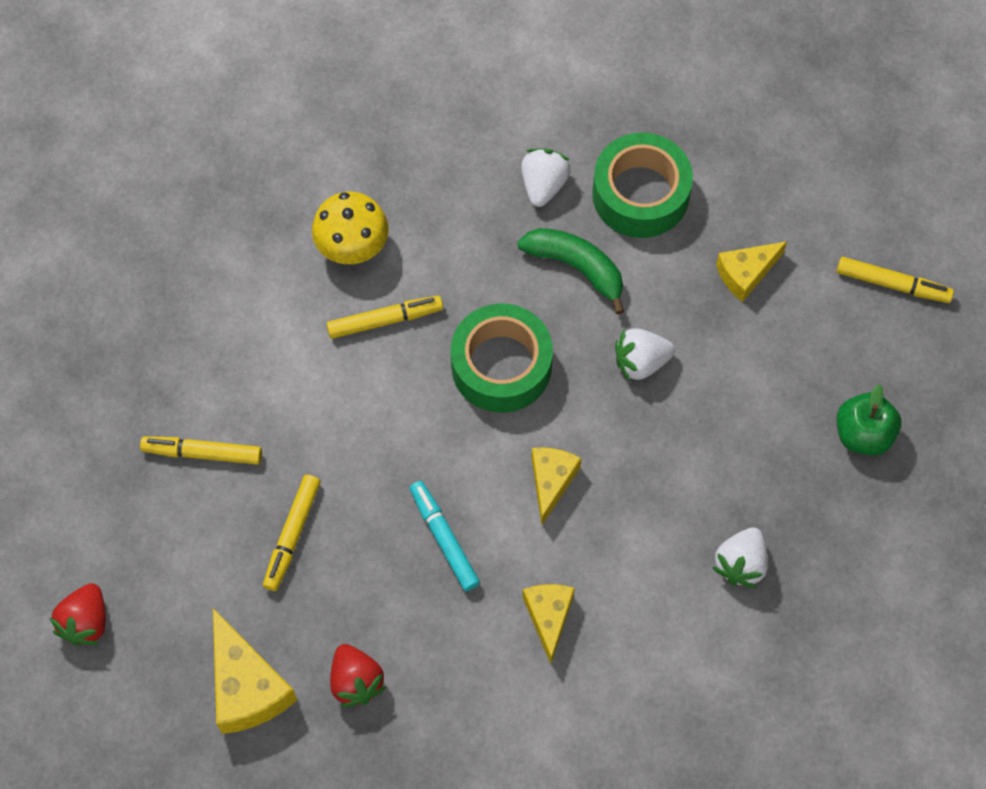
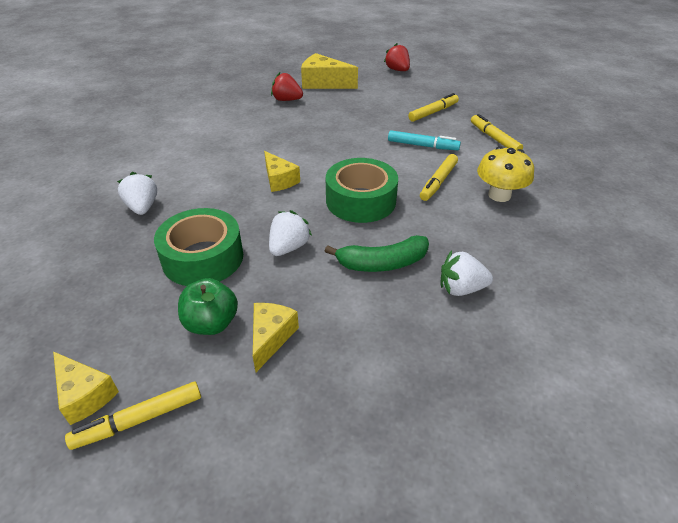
camera: 135 degrees right, 25 degrees down
(292, 535) = (365, 113): yellow marker -> yellow marker (494, 138)
(444, 538) = (304, 141): turquoise marker -> turquoise marker (422, 146)
(543, 185) = (461, 288): white strawberry -> white strawberry turned 120 degrees clockwise
(548, 617) = (228, 146): yellow cheese -> yellow cheese (85, 394)
(640, 194) = (399, 331): green tape -> green tape (203, 258)
(863, 434) = (101, 304): green apple -> green apple (211, 323)

